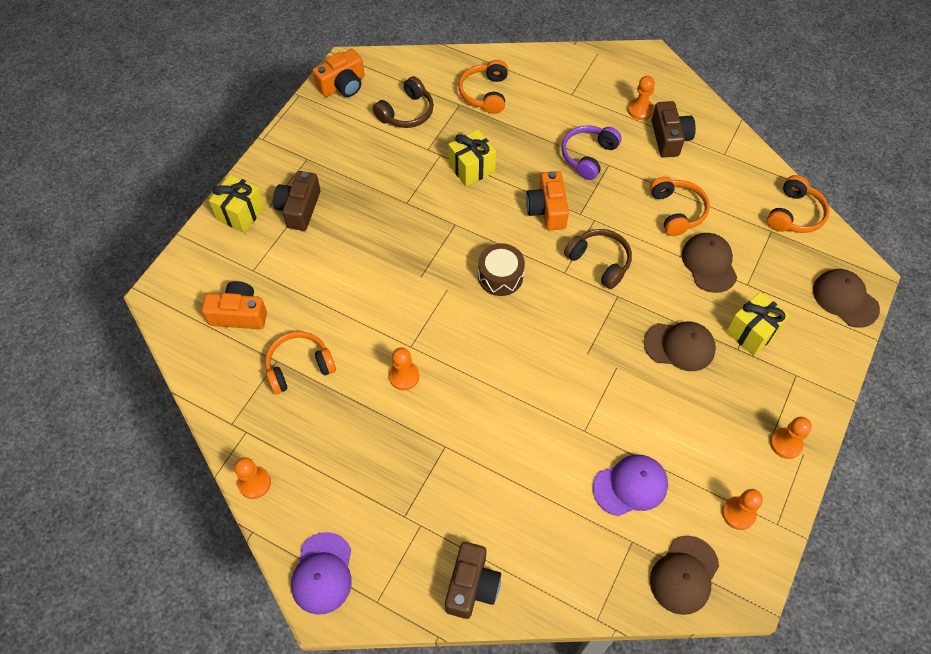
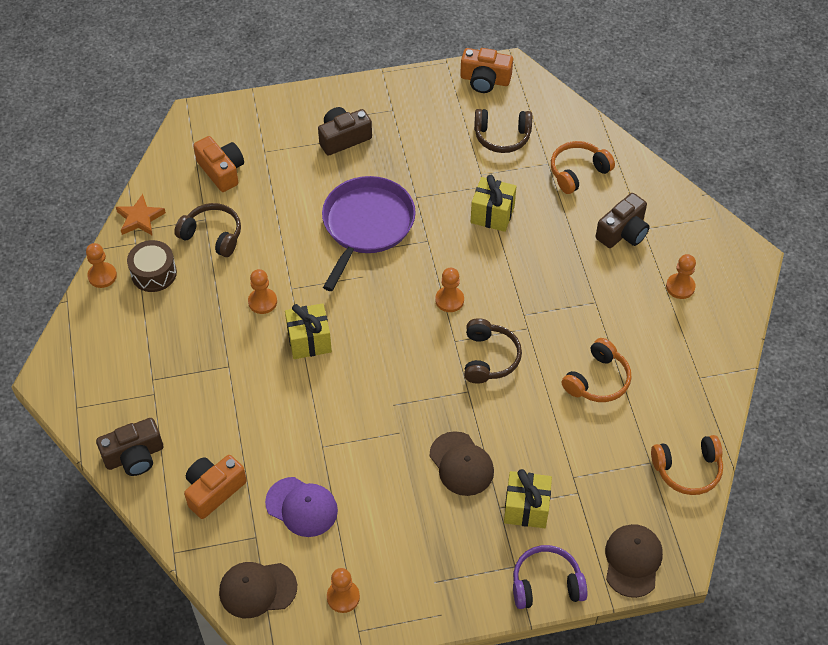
camera: 50 degrees right, 5 degrees down
(223, 410) = (140, 218): none -> orange star
(241, 213) = (304, 109): yellow gift -> yellow gift (309, 341)
(299, 367) = (212, 235): orange headphones -> brown headphones
(322, 573) = (71, 362): purple cap -> none
(400, 253) = (366, 225): none -> purple pan
(500, 276) = (408, 301): brown drum -> brown drum (154, 273)
(547, 210) = (504, 290): orange camera -> orange camera (214, 490)
(588, 156) = (589, 282): purple headphones -> purple headphones (546, 584)
(669, 138) = (672, 327): brown camera -> brown camera (623, 232)
(709, 263) = (566, 436): brown cap -> none
(786, 443) = (439, 595): orange pawn -> orange pawn (449, 300)

